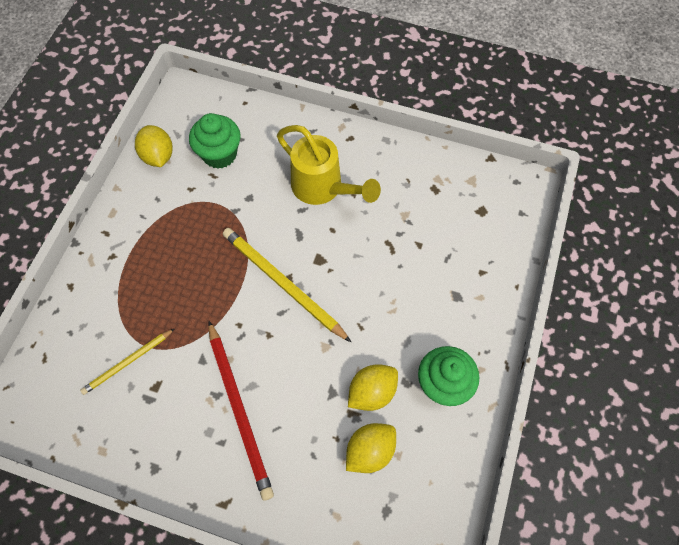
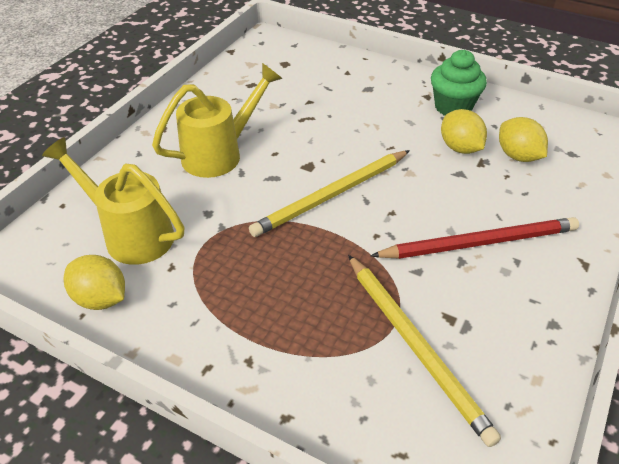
camera: 80 degrees left, 20 degrees down
(128, 362) = (415, 346): yellow pencil -> yellow pencil, size x1.73
(158, 156) = (101, 299): yellow lemon -> yellow lemon turned 45 degrees clockwise
(219, 154) = (131, 234): green cupcake -> yellow watering can

